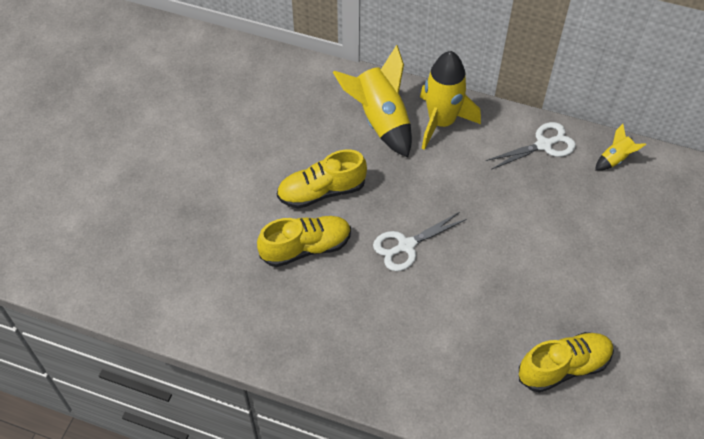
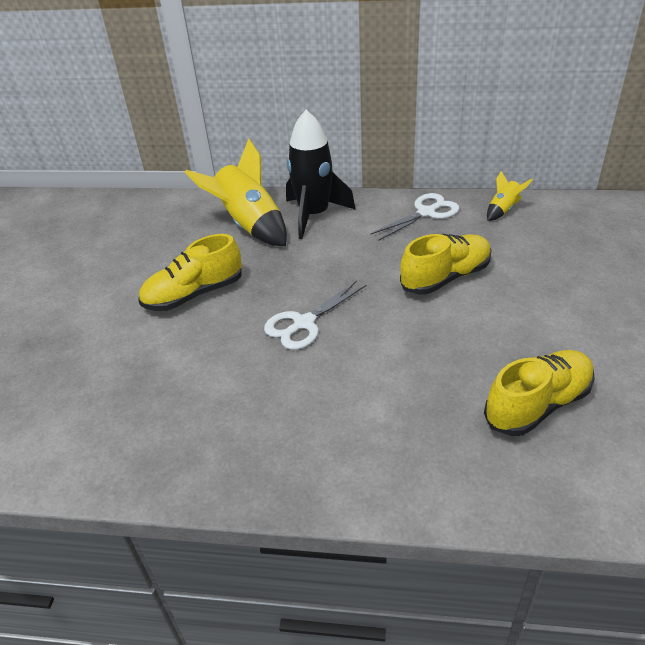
camera: 10 degrees left, 15 degrees down
(306, 248) = (183, 349): yellow shoe -> yellow shoe (445, 277)
(441, 122) = (314, 215): yellow rocket -> black rocket

